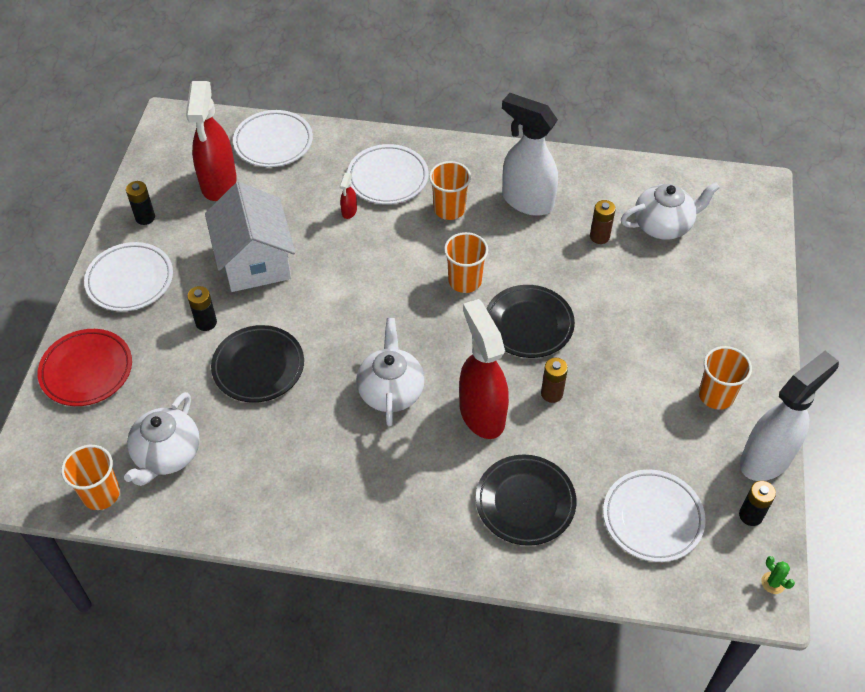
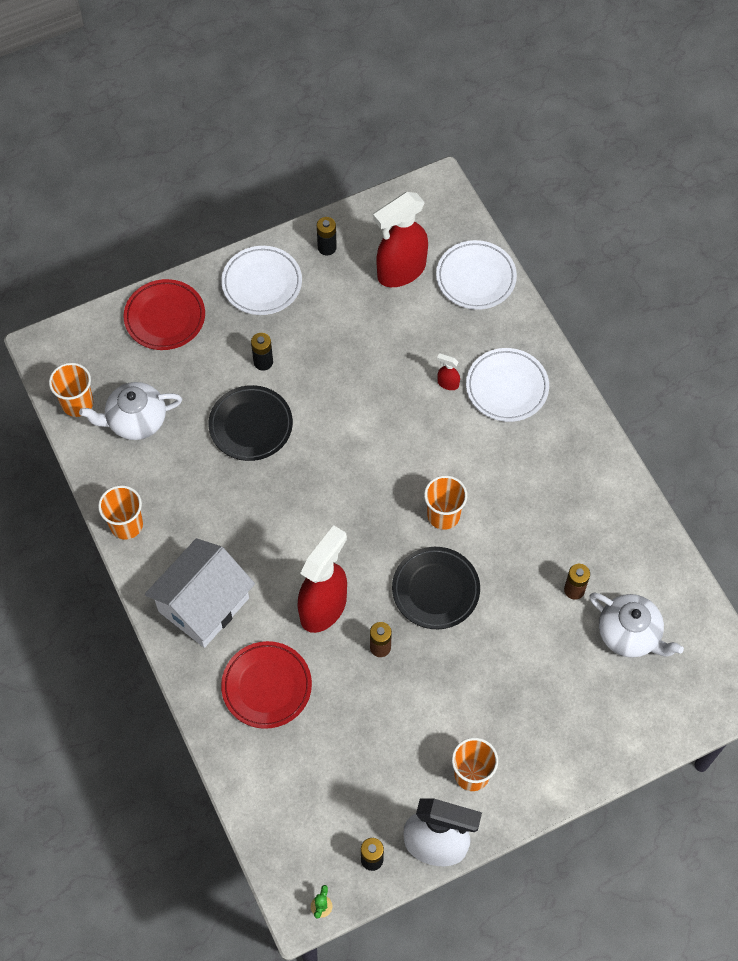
camera: 55 degrees right, 10 degrees up
(255, 260) = (345, 352): white house -> white house (204, 604)
(349, 211) = (447, 383): red spray bottle -> red spray bottle turned 45 degrees clockwise
(391, 390) = (297, 530): white teapot -> none
(449, 209) = (510, 455): orange cup -> orange cup (126, 525)
(525, 502) = (266, 686): black plate -> red plate
(526, 201) = (568, 509): white spray bottle -> none
(652, 518) = (317, 786): white plate -> none

